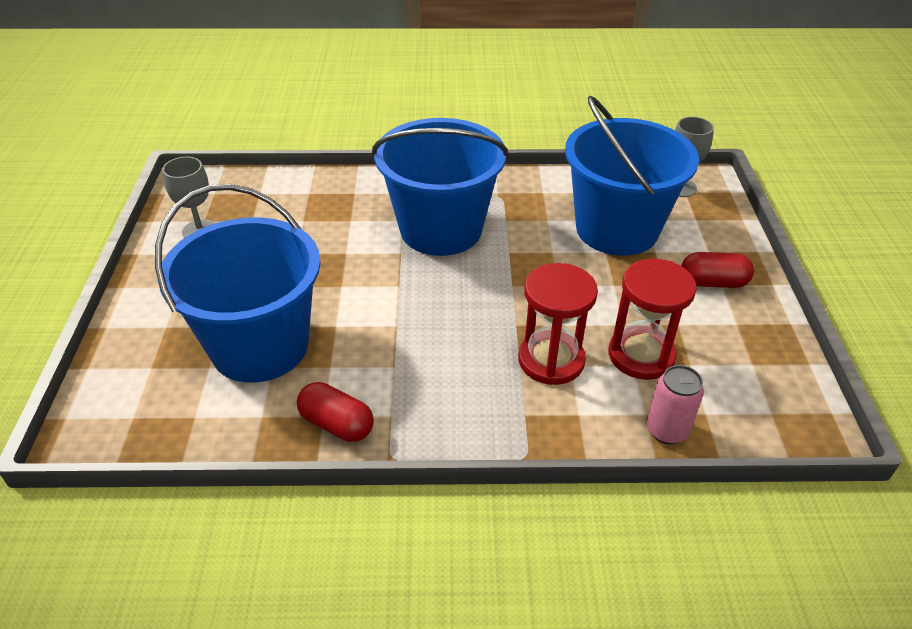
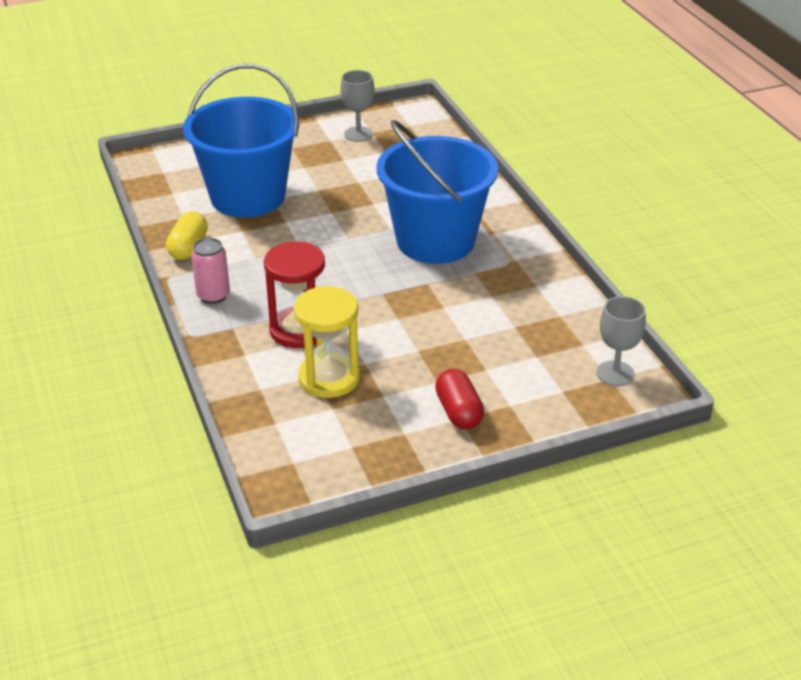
camera: 70 degrees right, 5 degrees down
(337, 424) = (188, 248): red capsule -> yellow capsule
(617, 229) = (506, 340): blue bucket -> none
(641, 355) = (329, 378): red hourglass -> yellow hourglass
(666, 430) = (246, 402): pink can -> pink can (213, 296)

